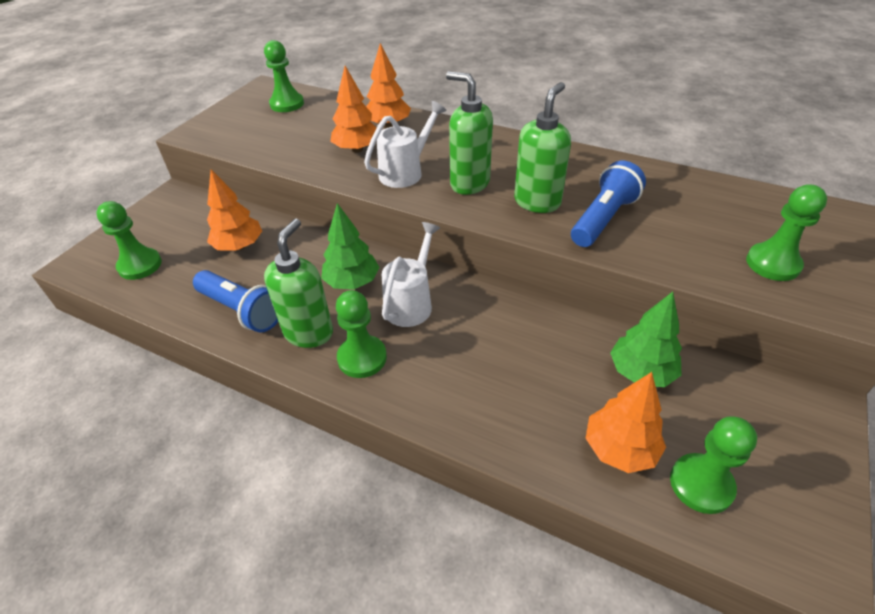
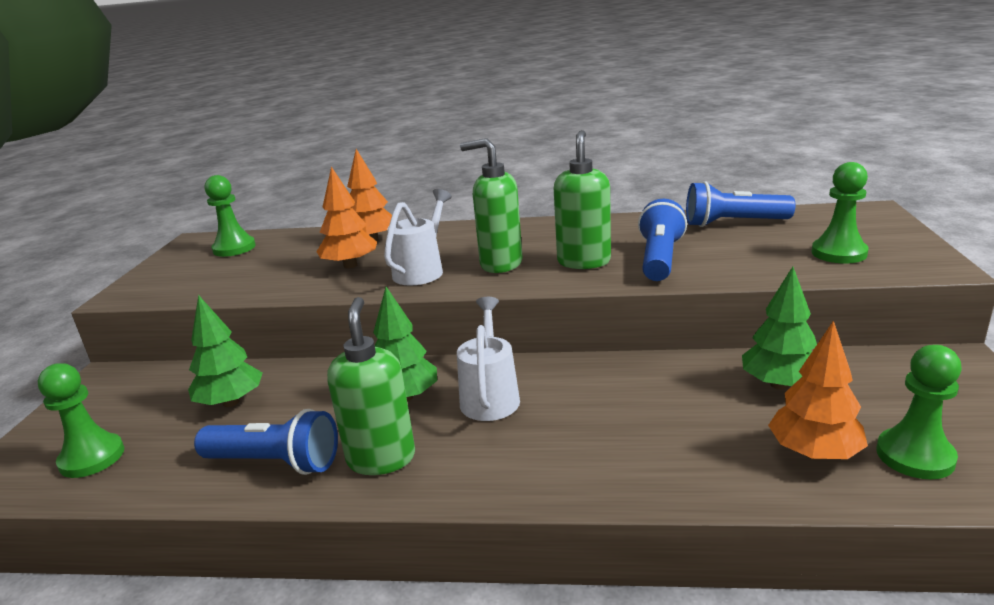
camera: 20 degrees left, 20 degrees down
(239, 246) = (231, 402): orange tree -> green tree
(362, 358) = (467, 462): green pawn -> none
(701, 194) = (733, 223): none -> blue flashlight

